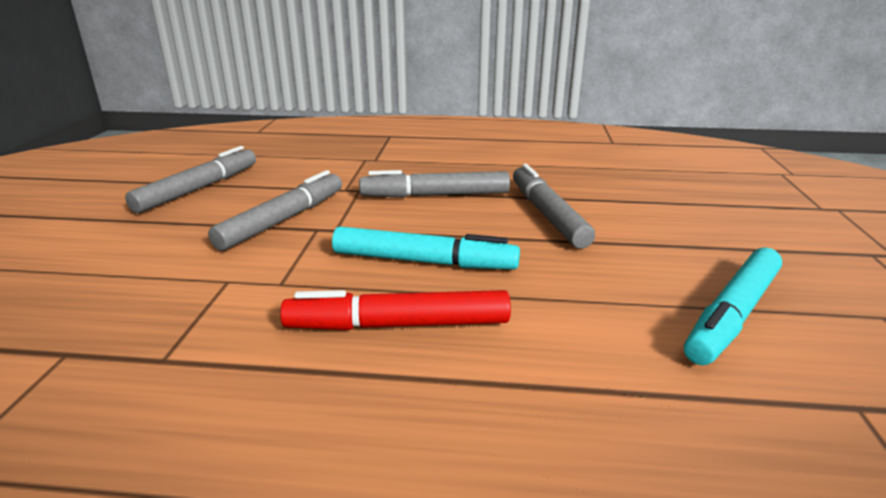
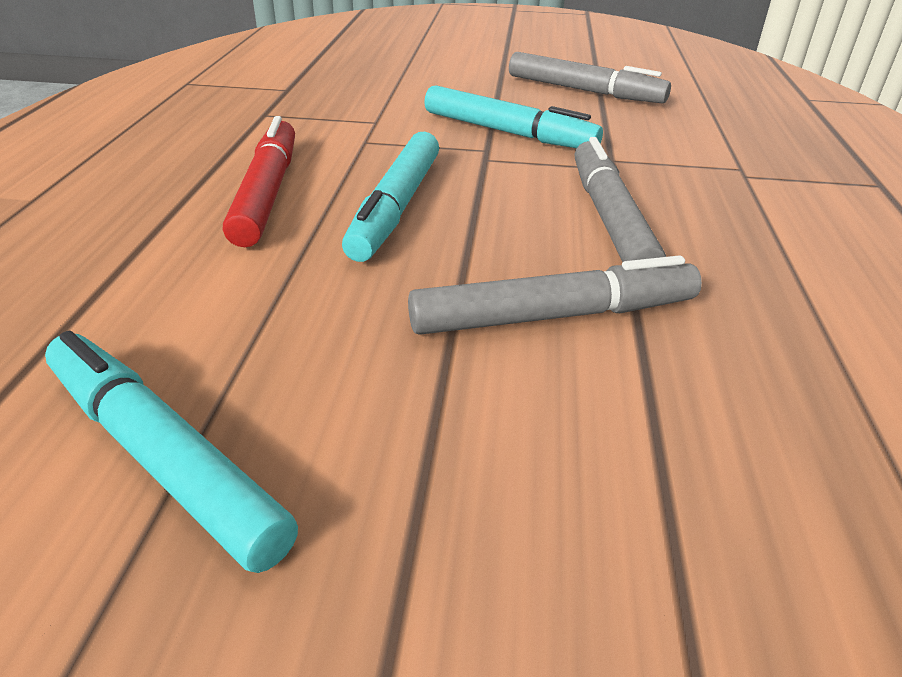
camera: 90 degrees right, 10 degrees up
(283, 220) = (508, 132): grey marker -> turquoise marker

